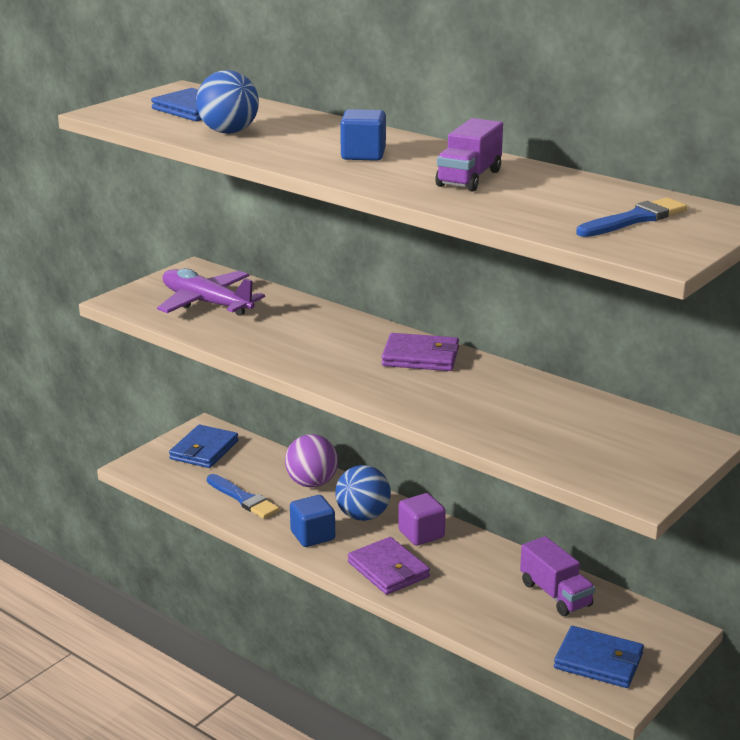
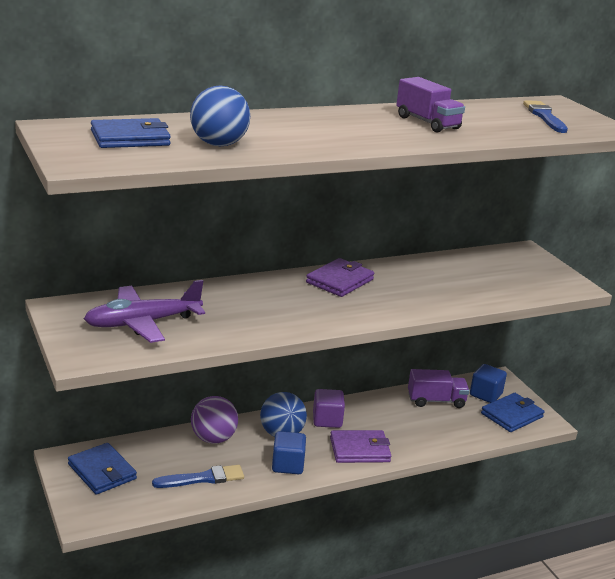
camera: 65 degrees left, 0 degrees up
(363, 155) = (339, 129): blue cube -> blue cube (485, 394)

